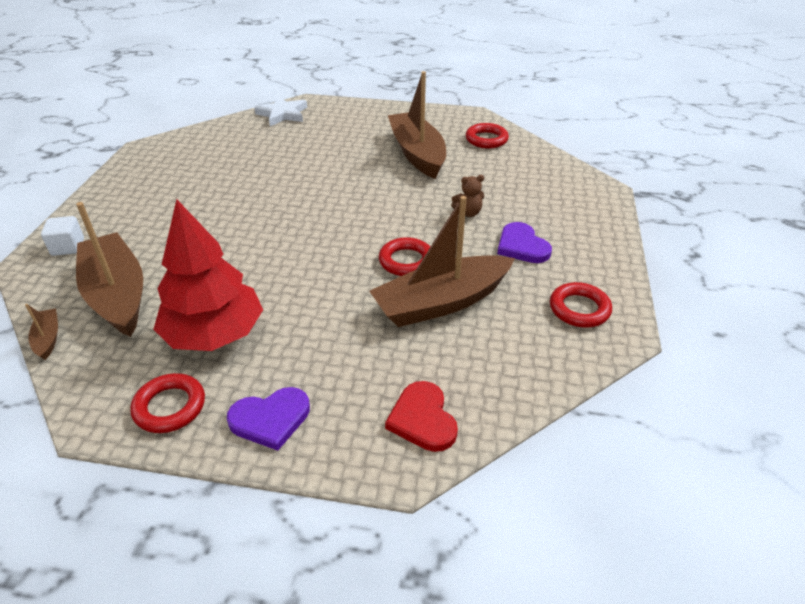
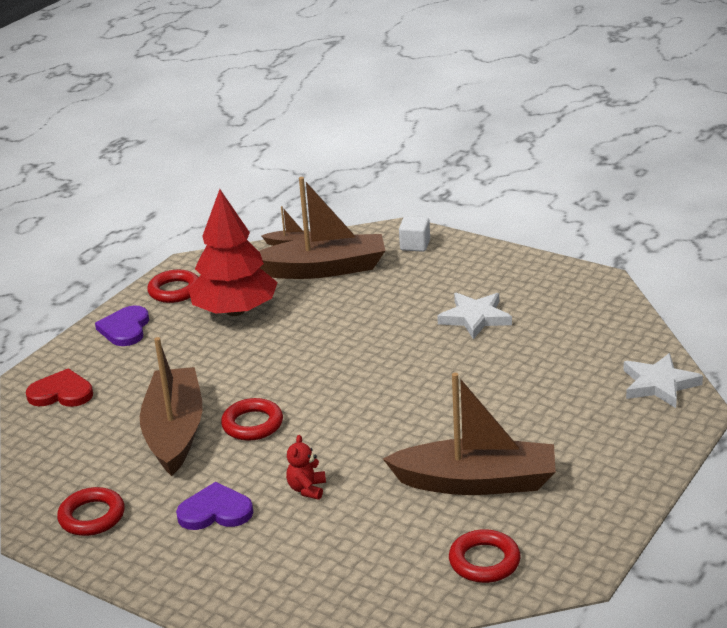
camera: 115 degrees right, 10 degrees down
(209, 190) = (475, 318): none -> white star
(468, 213) = (307, 489): brown teddy bear -> red teddy bear

